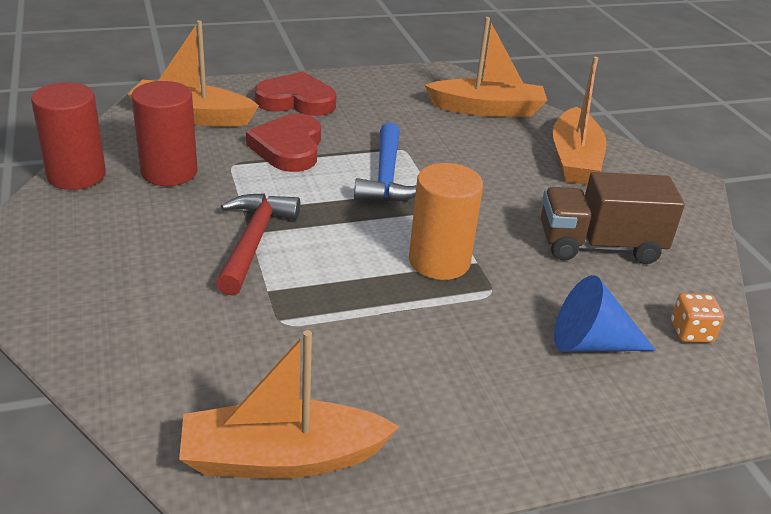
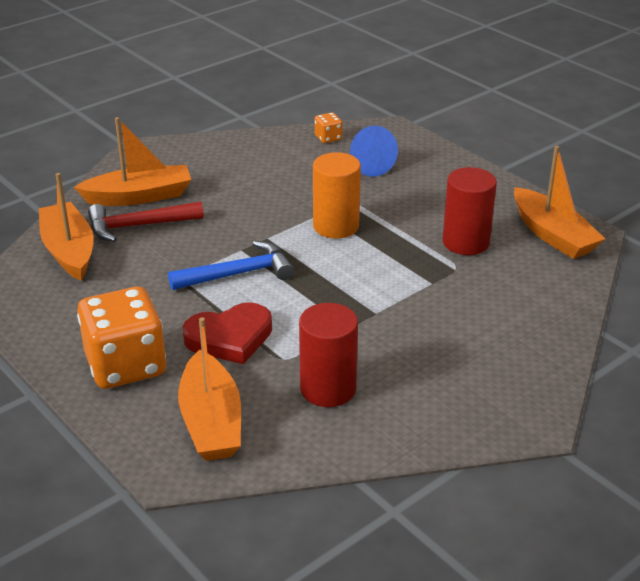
camera: 110 degrees left, 0 degrees up
(76, 175) = (381, 442): red cylinder -> red cylinder (465, 242)
(253, 241) = (385, 307): red hammer -> red hammer (138, 226)
(296, 101) = (126, 365): red heart -> orange dice
(599, 246) = (261, 173): brown truck -> none

